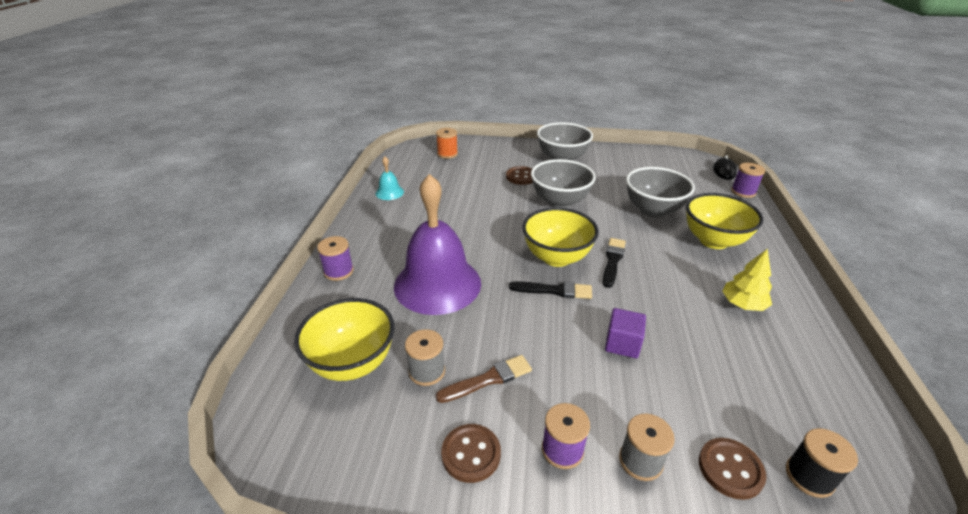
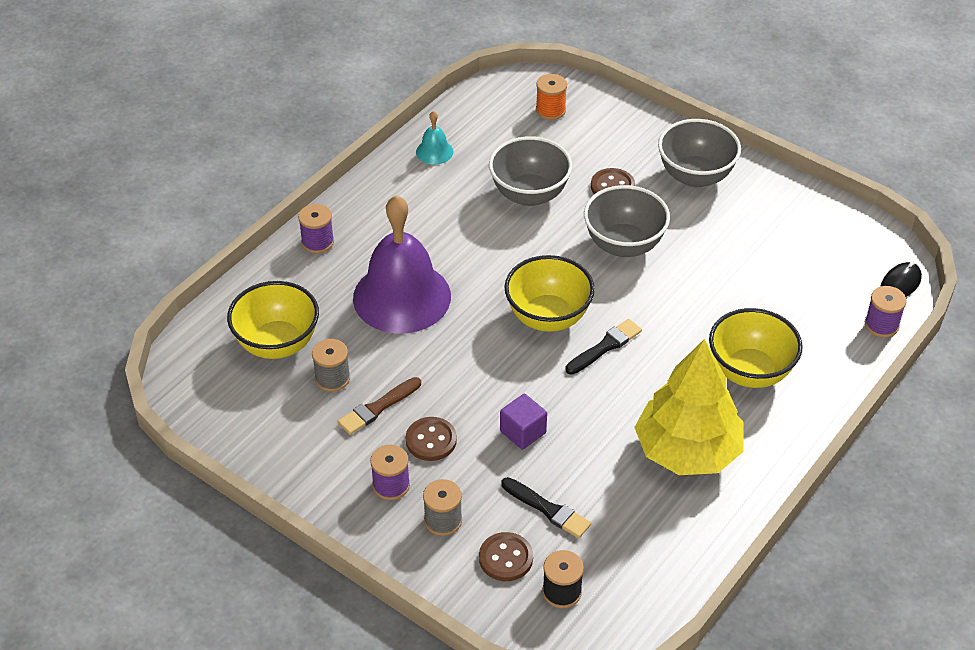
camera: 30 degrees right, 10 degrees up
(471, 454) = (321, 456): brown button -> brown button (431, 440)
(488, 379) = (377, 408): brown brush -> brown brush turned 135 degrees clockwise
(554, 290) = (510, 353): black brush -> black brush (548, 509)
(653, 210) = (726, 303): grey bowl -> grey bowl (529, 194)
(742, 304) = (687, 451): yellow tree -> yellow tree, size x2.06

